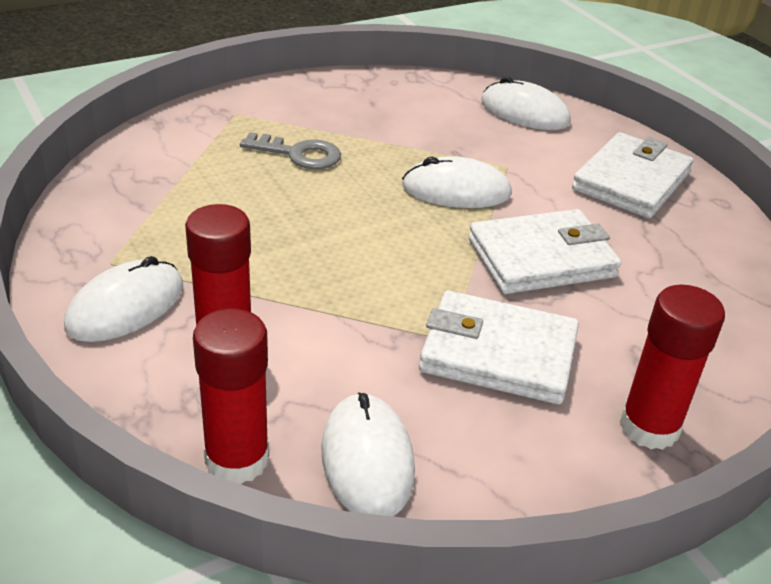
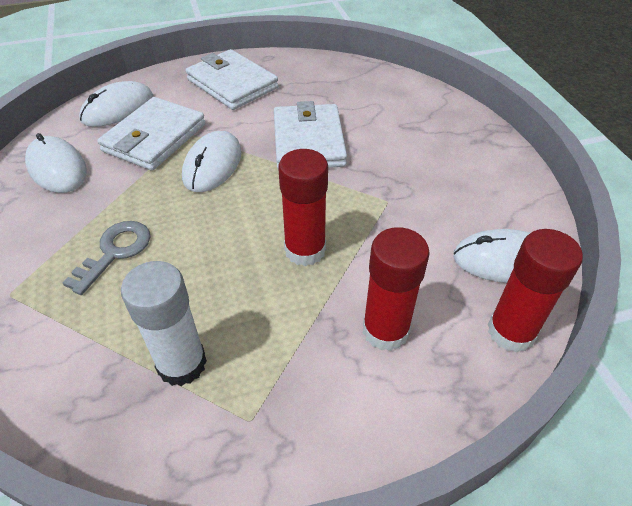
camera: 75 degrees left, 10 degrees up
(125, 306) = (324, 406): white mouse -> white mouse (57, 168)
(169, 214) = (182, 364): none -> white glue stick
(498, 354) = (405, 181): white wallet -> white wallet (154, 138)
(649, 427) = (468, 137): red glue stick -> red glue stick (305, 250)

